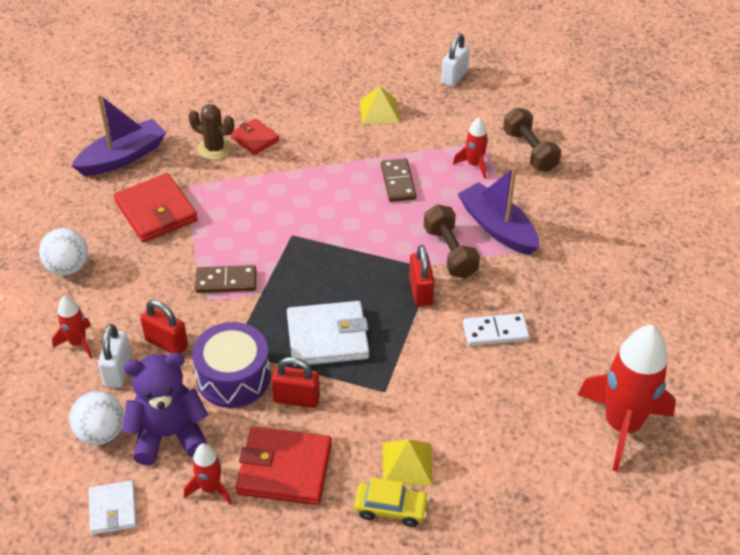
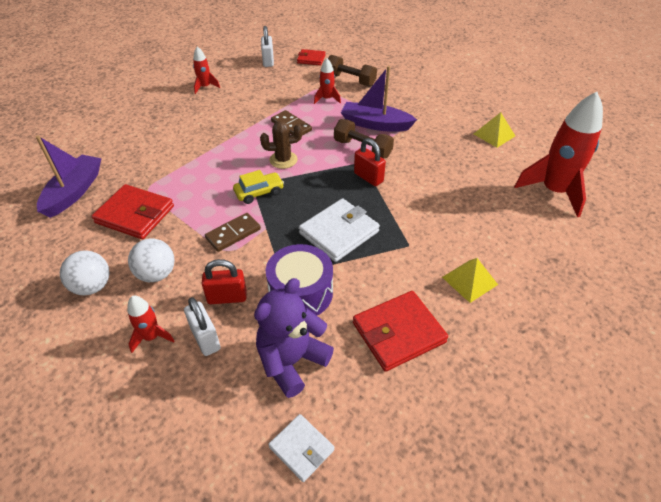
camera: 35 degrees left, 0 degrees up
(101, 433) = (235, 394): white ball -> white ball (157, 274)
(210, 488) = (361, 380): red rocket -> red rocket (205, 87)
(214, 148) = (144, 157): brown cactus -> brown cactus (283, 160)
(254, 139) = (169, 140): red wallet -> red wallet (311, 59)
(296, 399) = (358, 282): red padlock -> none
(379, 111) = (240, 94): yellow pyramid -> yellow pyramid (494, 135)
(391, 508) = (491, 315): yellow car -> yellow car (259, 192)
(495, 331) = (434, 178): white domino -> none

